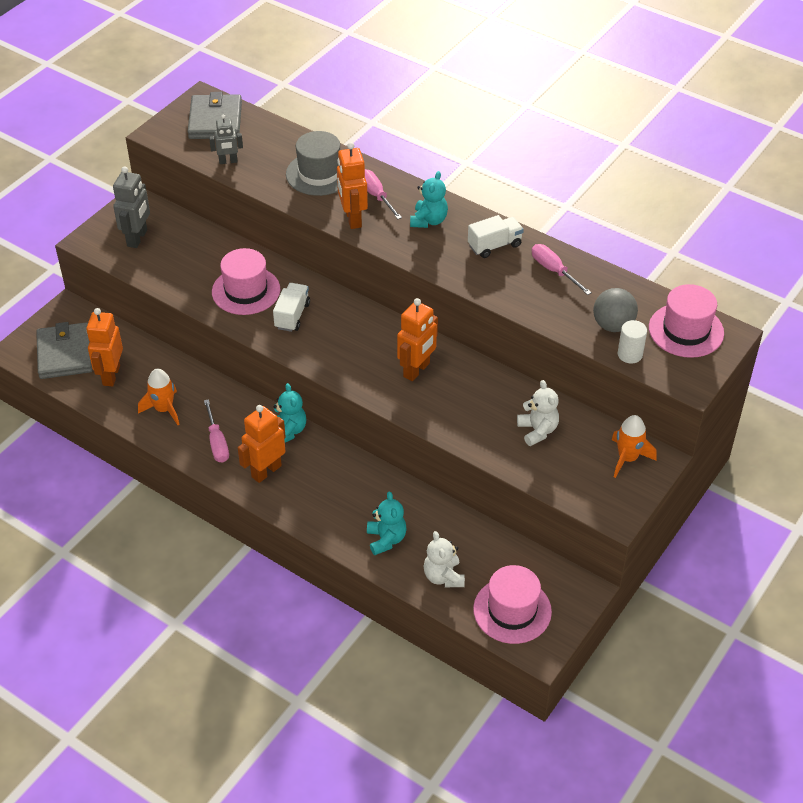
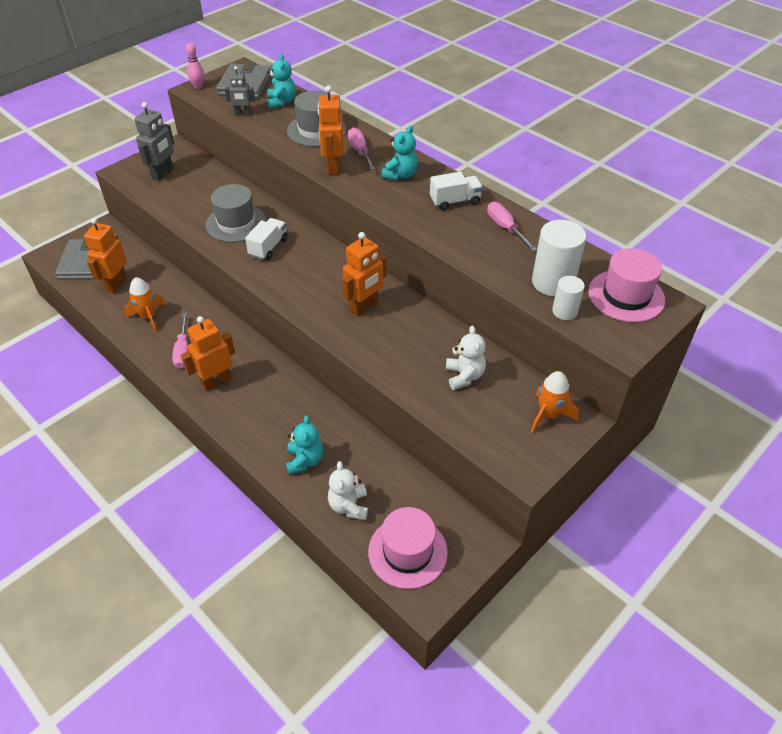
camera: 10 degrees right, 0 degrees up
(161, 129) = (198, 86): none -> pink bowling pin
(246, 291) = (236, 223): pink hat -> grey hat
(288, 431) = (248, 349): turquoise teddy bear -> turquoise teddy bear (281, 102)
(613, 325) = (553, 282): grey ball -> white cylinder

